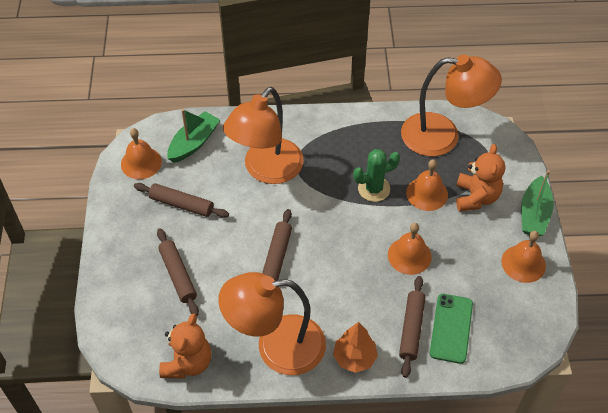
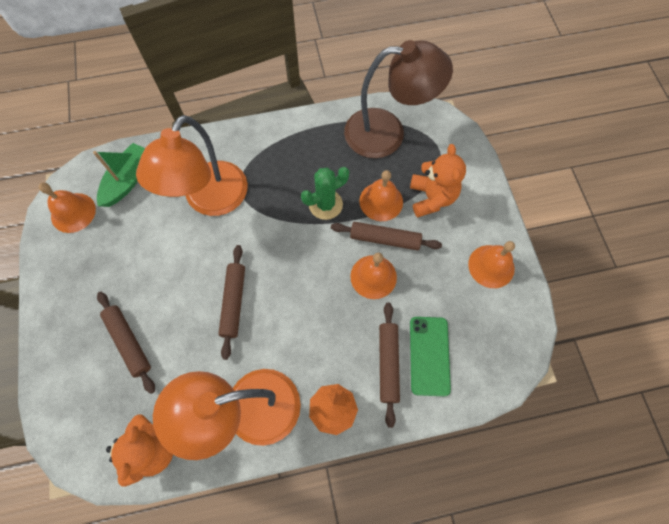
camera: 10 degrees left, 15 degrees up
(181, 204) = (123, 255): brown rolling pin -> brown rolling pin (385, 239)
(442, 136) = (387, 133): orange lamp -> brown lamp
(534, 214) = (493, 207): green boat -> none

